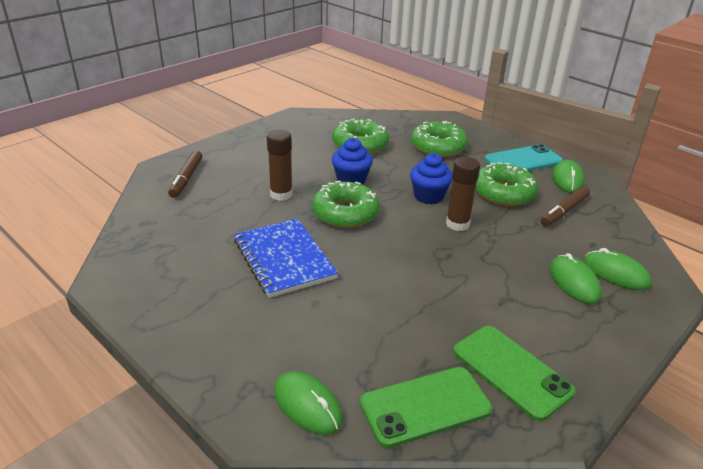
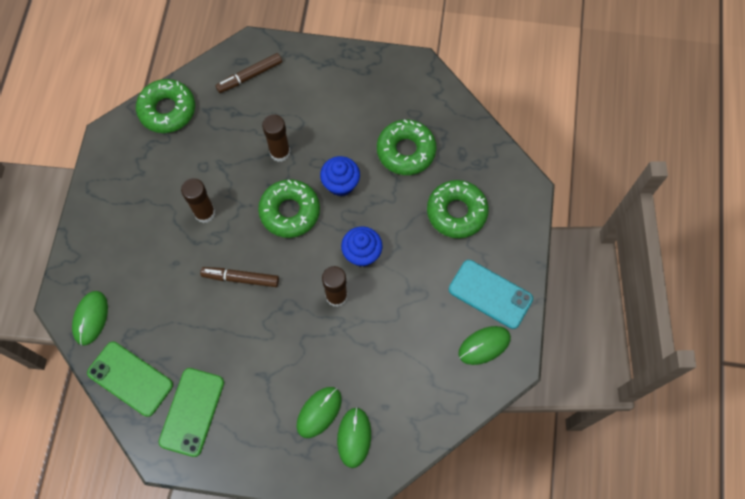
camera: 55 degrees right, 35 degrees up
(284, 259) = (205, 213): blue notebook -> brown glue stick
(503, 193) = (415, 305): green donut -> green donut (167, 110)
(564, 211) = (421, 365): brown marker -> brown marker (240, 278)

